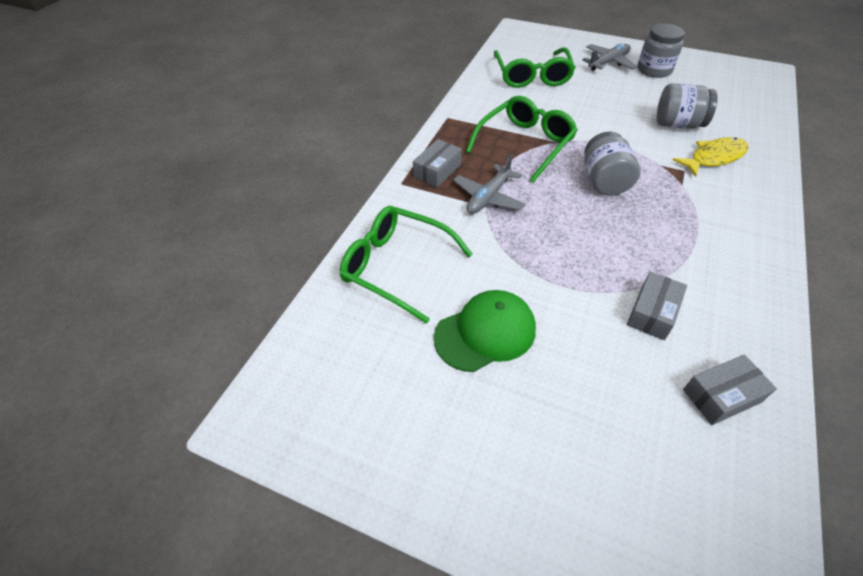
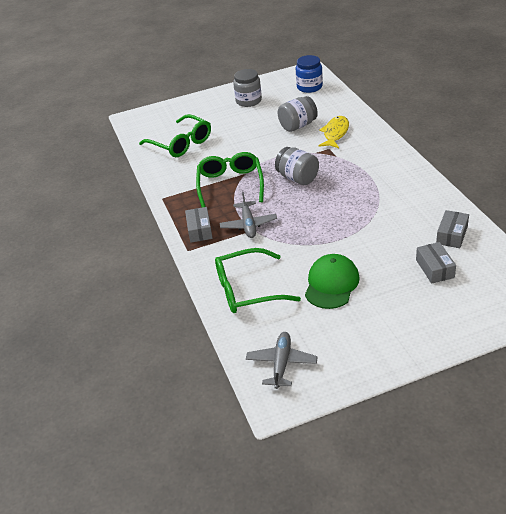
camera: 40 degrees left, 10 degrees down
(608, 63) = (217, 110): grey plane -> grey plane (281, 364)
(652, 312) = (390, 223): grey box -> grey box (434, 268)
(745, 90) = (309, 87): none -> blue jar

